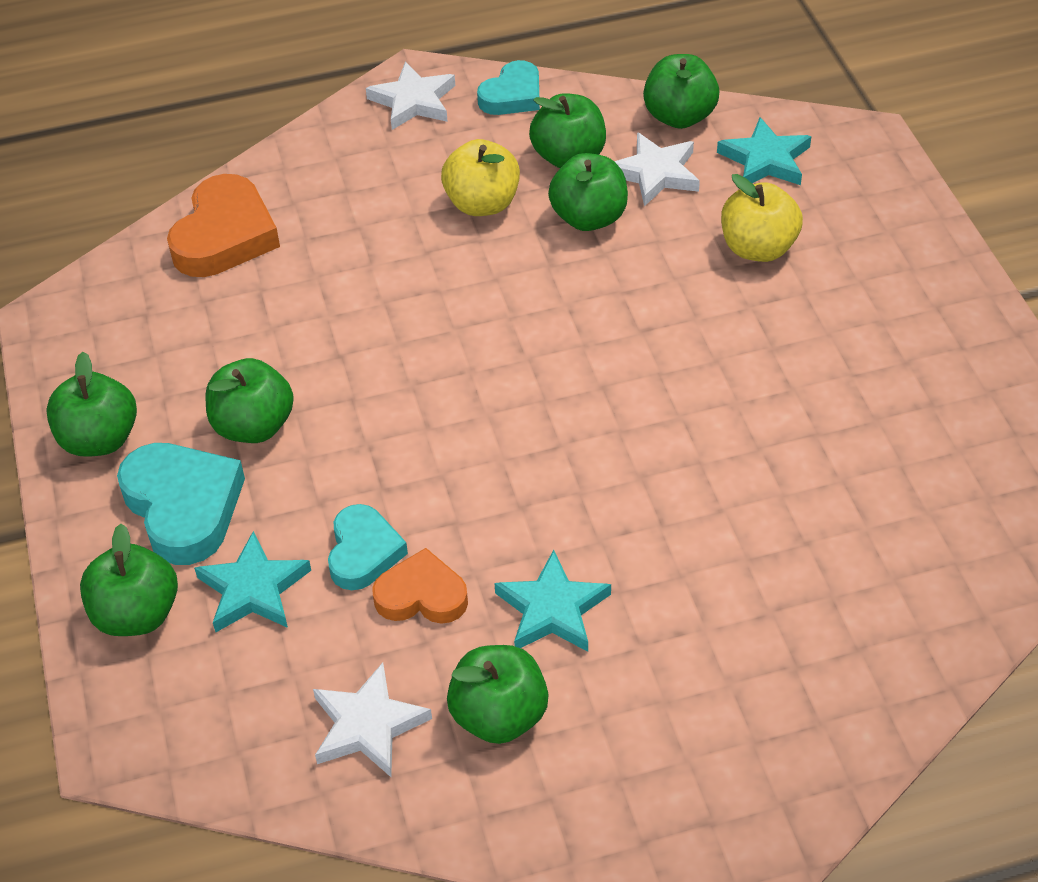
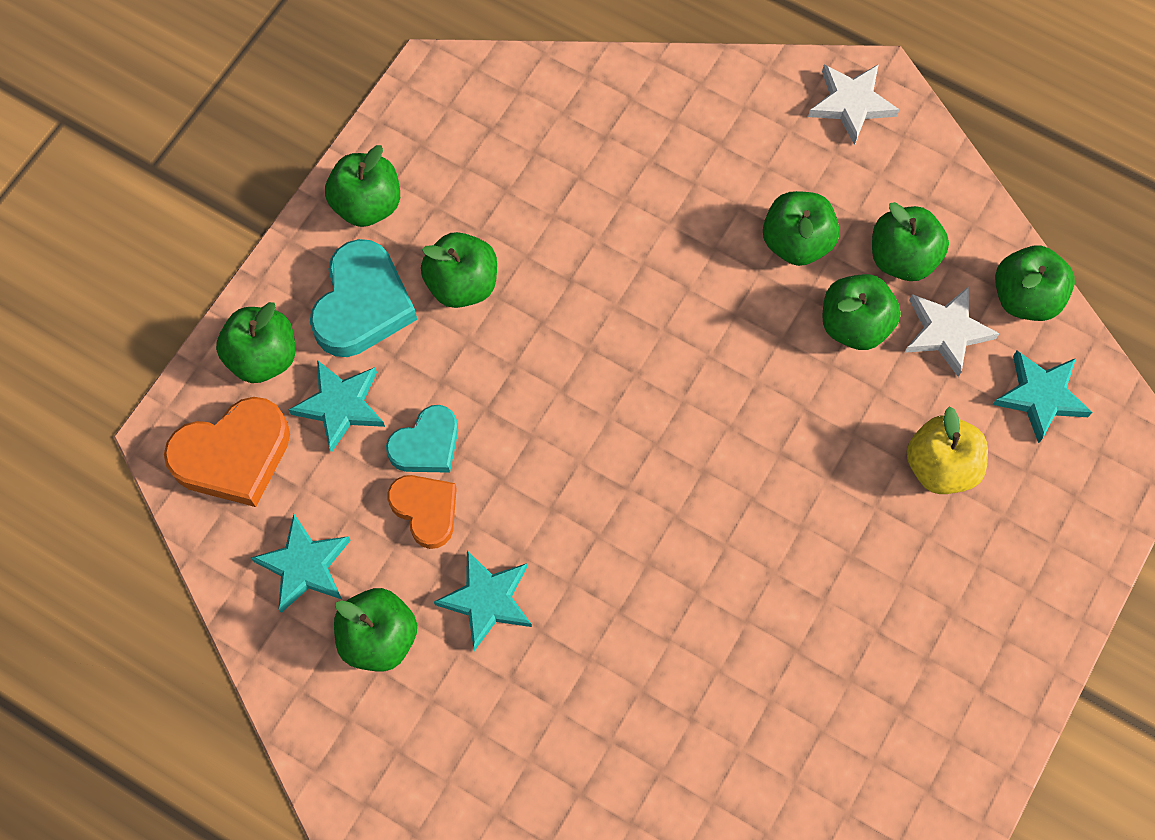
camera: 45 degrees right, 20 degrees up
(225, 236) = (602, 108): orange heart -> orange heart (233, 456)
(368, 725) = (304, 566): white star -> turquoise star
(482, 204) = (796, 242): yellow apple -> green apple
(512, 95) = (927, 164): turquoise heart -> none

